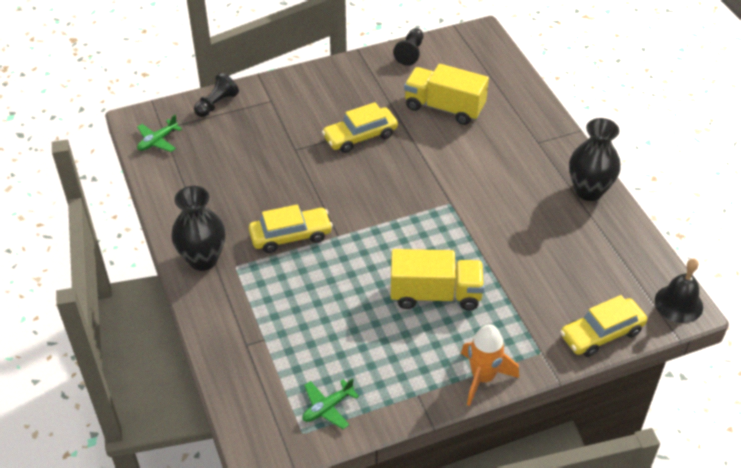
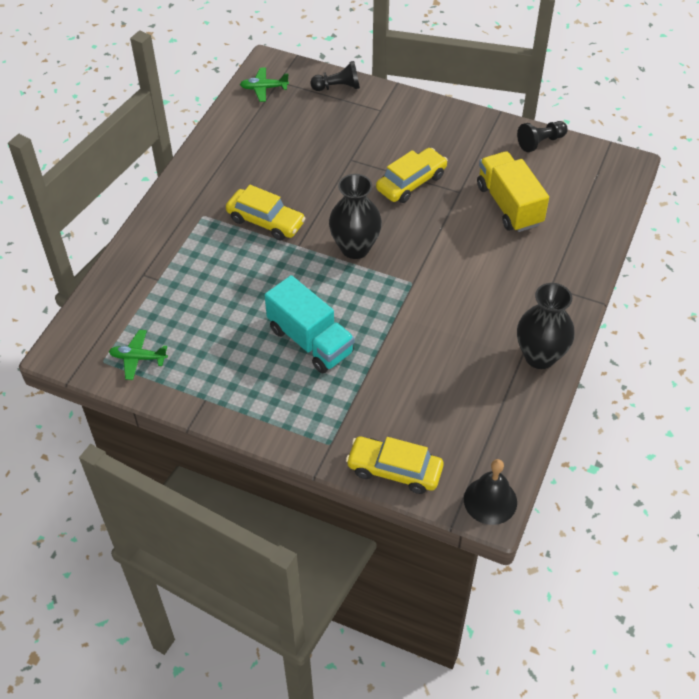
camera: 45 degrees right, 5 degrees up
(203, 259) = (189, 195): black vase -> black vase (355, 248)
(360, 136) = (411, 182): yellow car -> yellow car turned 120 degrees clockwise
(435, 294) = (310, 341): yellow truck -> turquoise truck
(483, 378) = (264, 426): orange rocket -> none

